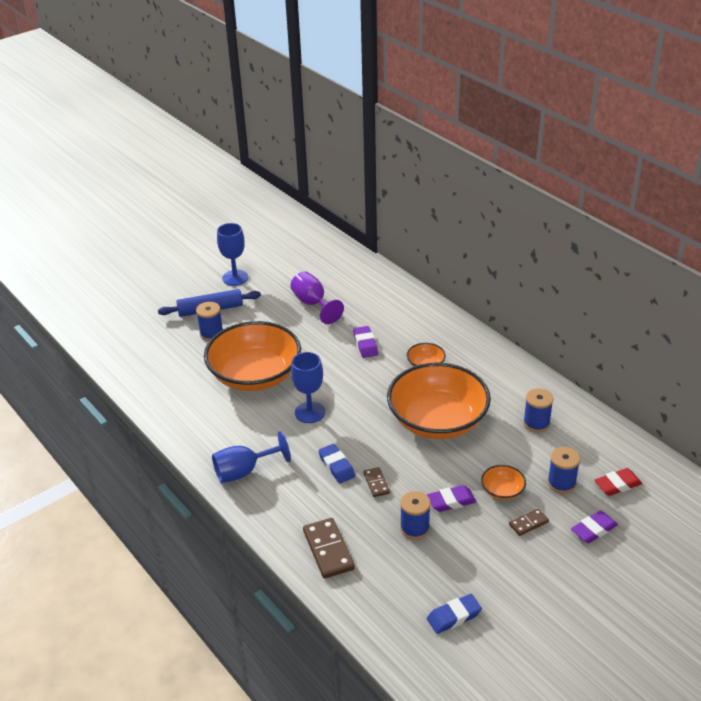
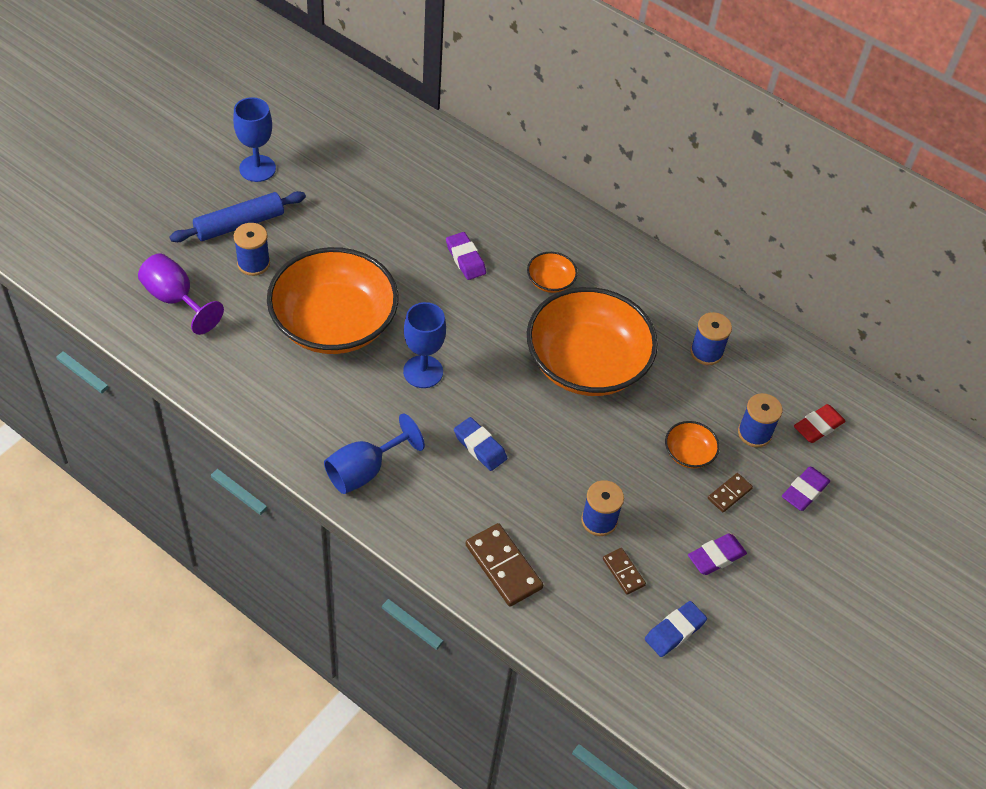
camera: 20 degrees left, 15 degrees up
(313, 304) = (378, 201): purple goblet -> purple goblet (175, 299)
(376, 483) = (536, 464): brown domino -> brown domino (623, 572)
(451, 501) = (632, 477): purple eraser -> purple eraser (716, 557)

